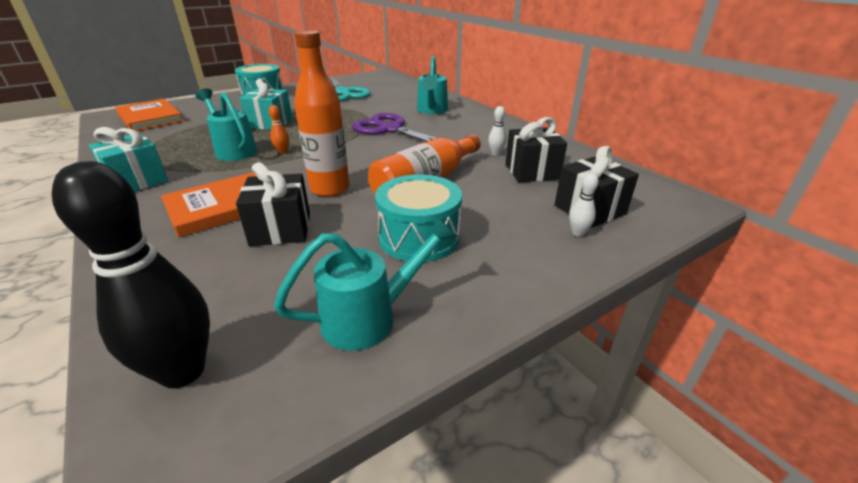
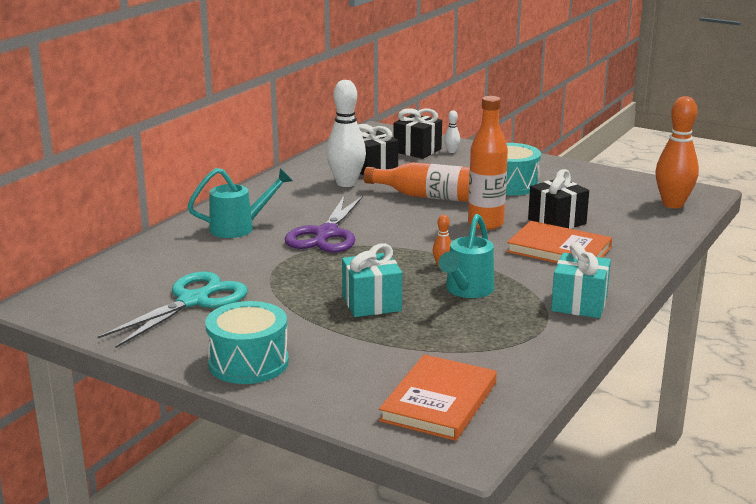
camera: 115 degrees left, 10 degrees down
(183, 371) = (673, 204): black bowling pin -> orange bowling pin
(371, 317) = (589, 181): turquoise watering can -> none
(495, 153) = (346, 183): white bowling pin -> white bowling pin, size x2.30

